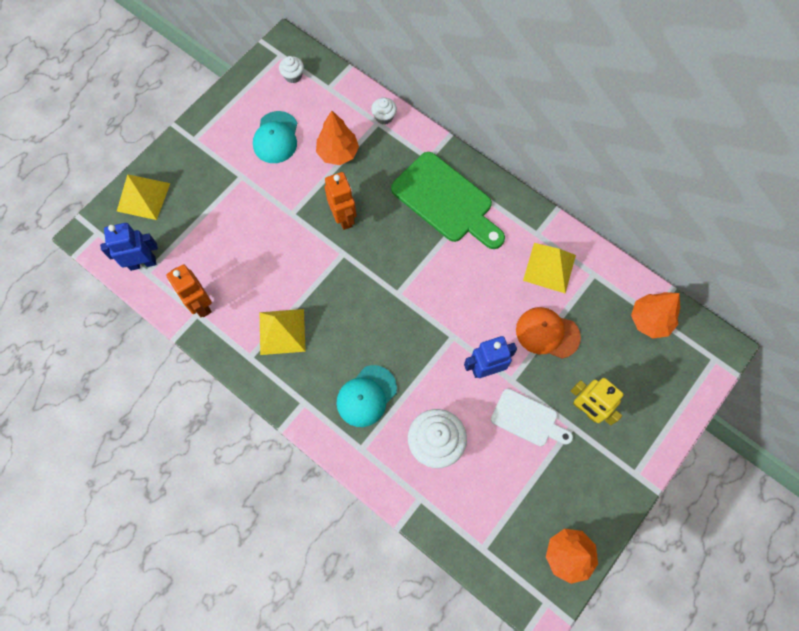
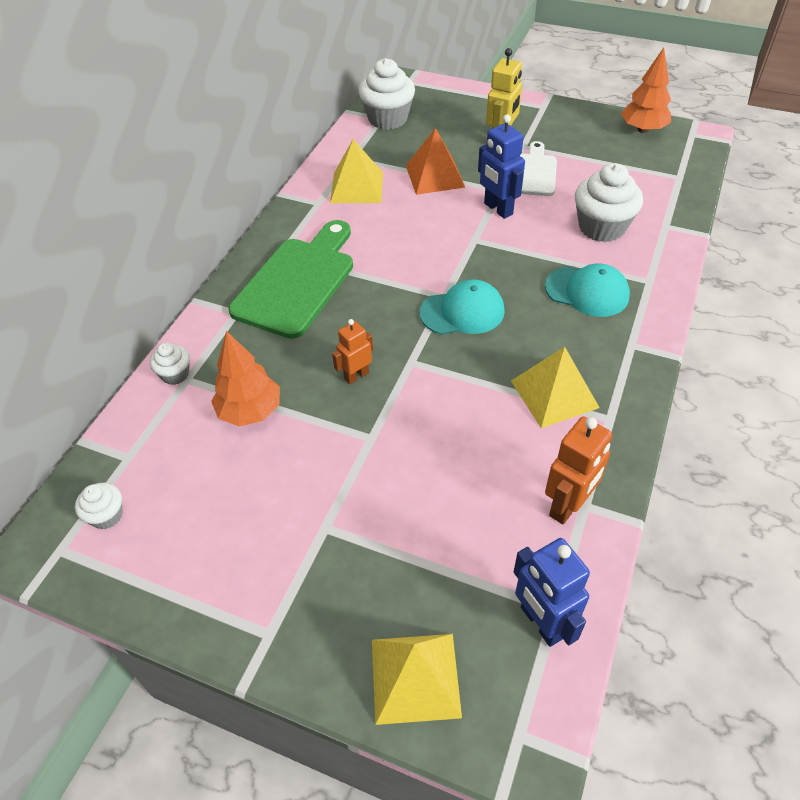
camera: 105 degrees left, 20 degrees down
(276, 138) = (238, 501): turquoise cap -> turquoise cap (462, 312)
(343, 217) = (356, 376): orange robot -> orange robot, size x0.64
(547, 333) = (434, 176): orange cap -> orange pyramid
(650, 320) = (388, 119): orange tree -> white cupcake

